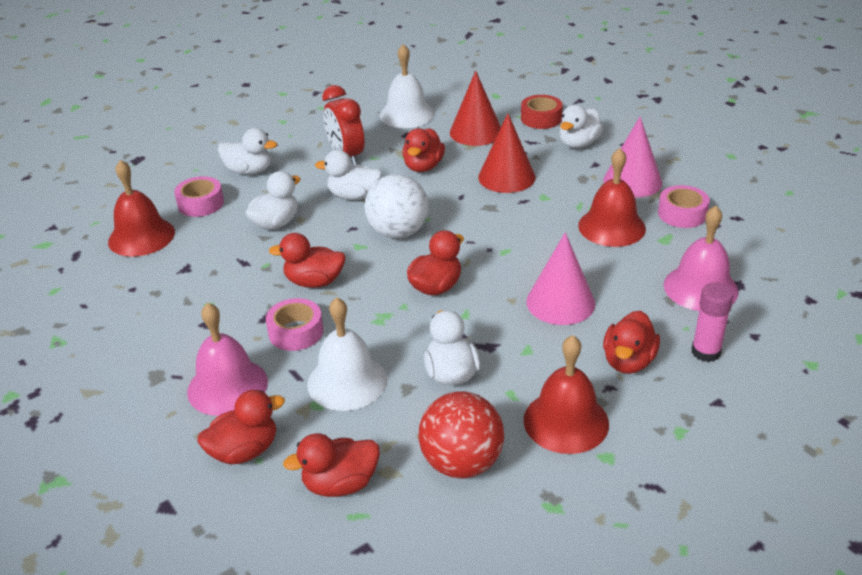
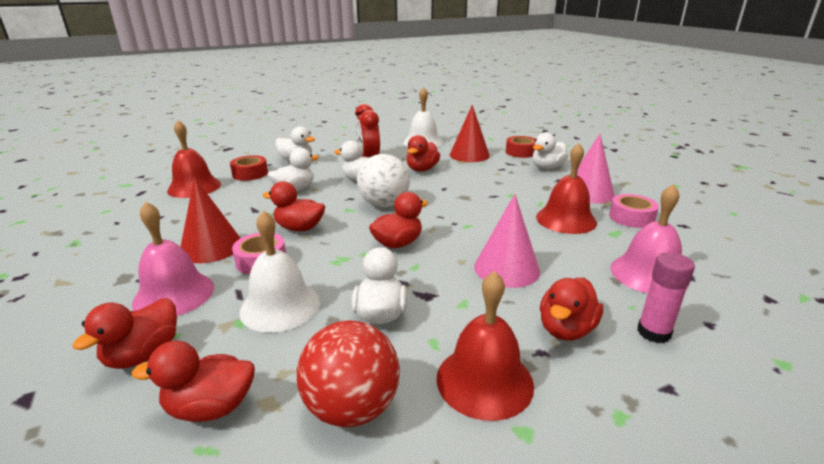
camera: 10 degrees right, 10 degrees down
(201, 203) = (250, 174): pink tape -> red tape
(244, 451) = (143, 354): red duck -> red duck turned 135 degrees clockwise
(506, 177) = (484, 181): red cone -> red cone (211, 247)

